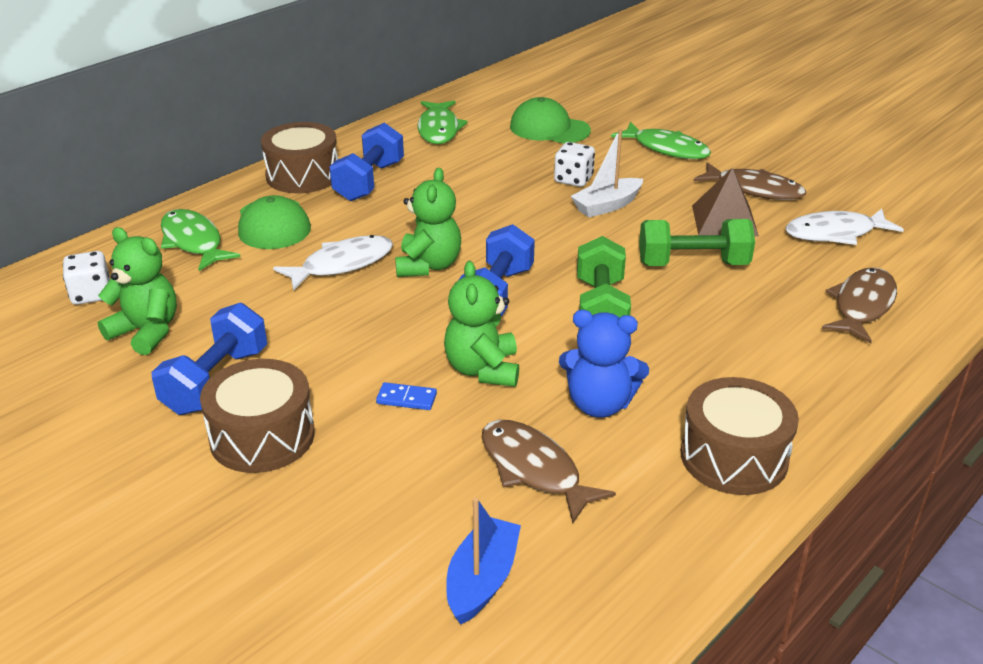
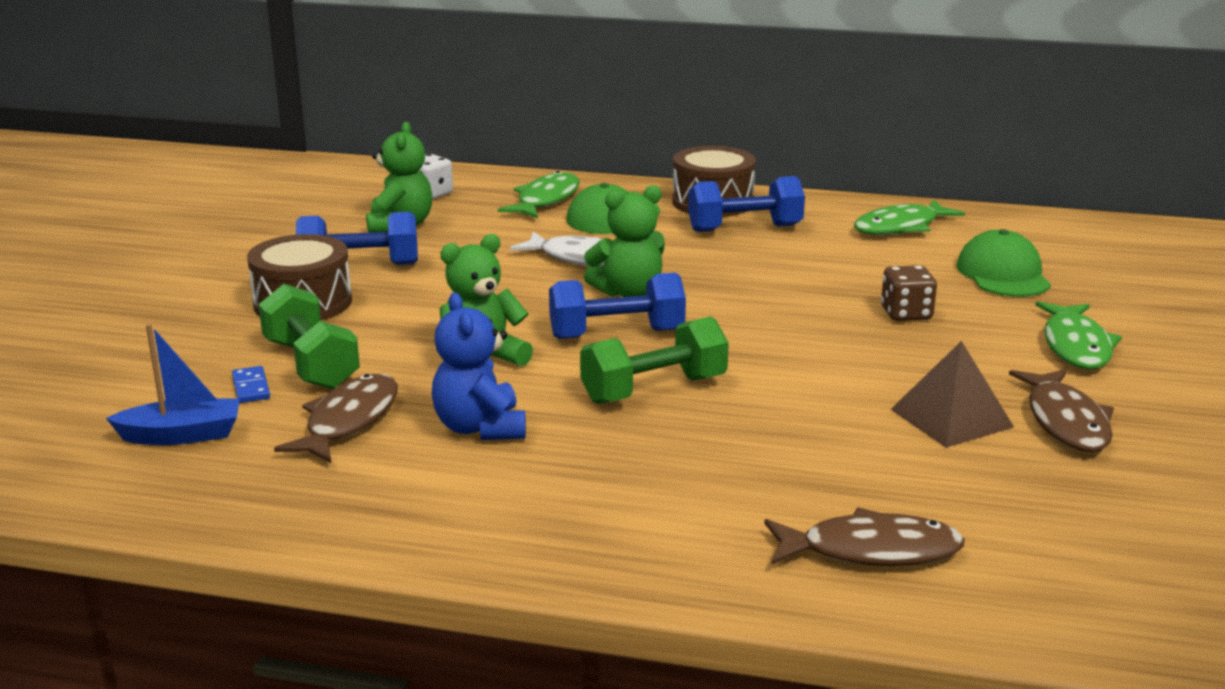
camera: 60 degrees right, 10 degrees down
(406, 398) = (404, 340): blue domino -> blue domino (251, 387)
(573, 179) = (906, 314): white dice -> brown dice
(607, 206) = (875, 344): white boat -> none
(693, 264) = (817, 419): green dumbbell -> green dumbbell (311, 364)
(734, 457) = (455, 520): brown drum -> none
(835, 233) = (1038, 499): white fish -> none

